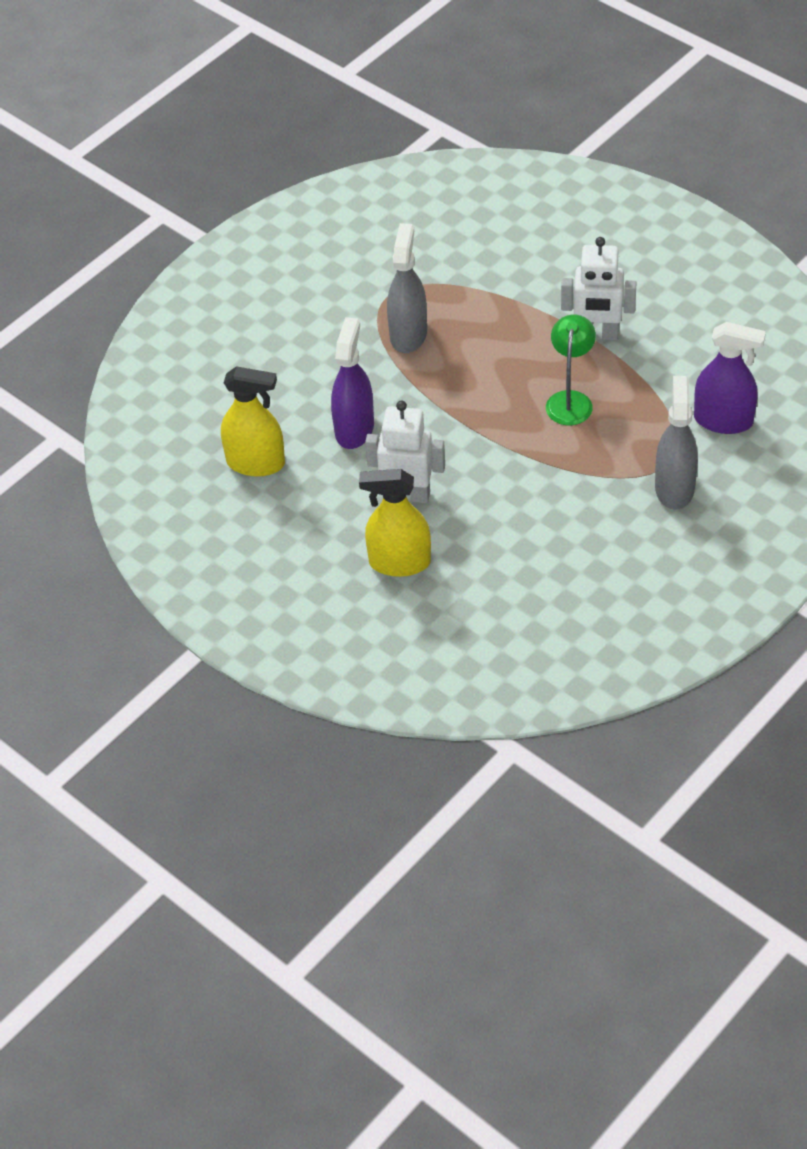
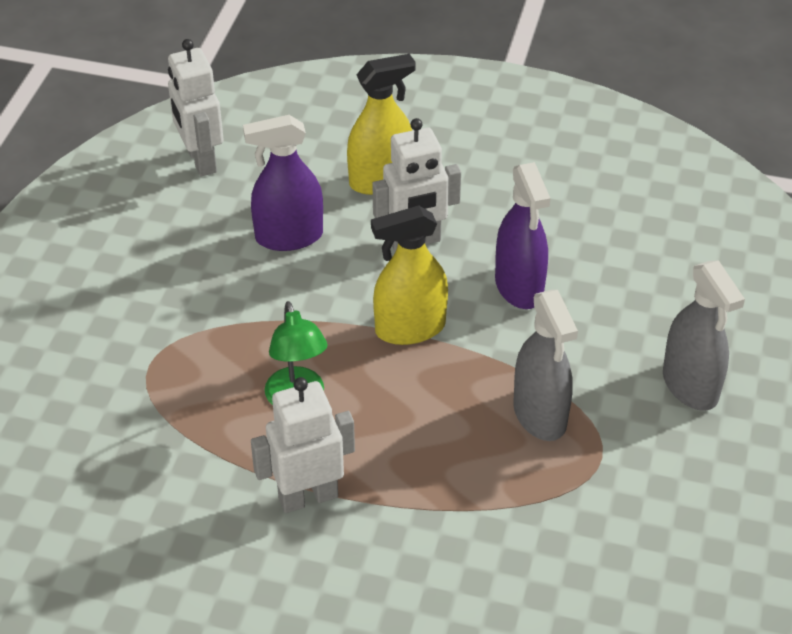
camera: 150 degrees right, 5 degrees down
(256, 463) = (592, 221): yellow spray bottle -> yellow spray bottle (410, 328)
(545, 640) = (201, 161): none -> white robot
(674, 488) = (131, 340): grey spray bottle -> grey spray bottle (690, 386)
(723, 420) = (102, 437): purple spray bottle -> purple spray bottle (289, 237)

